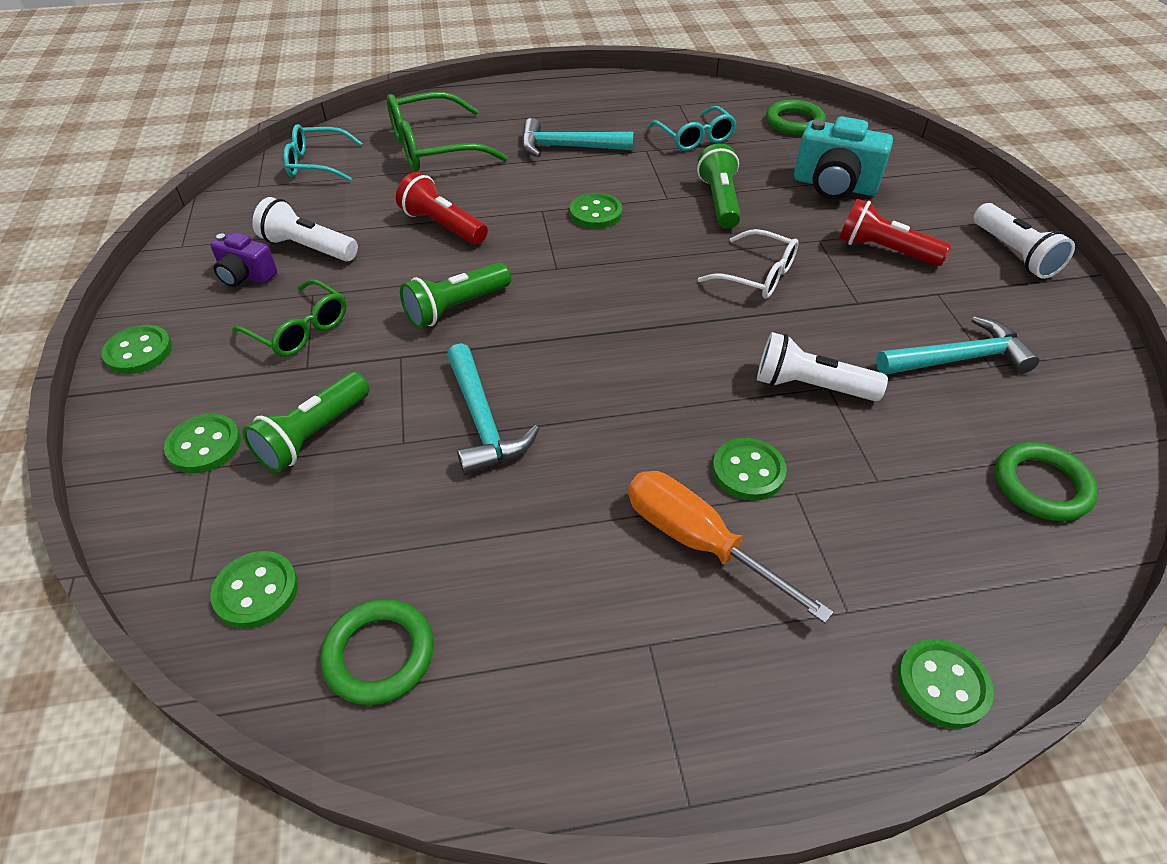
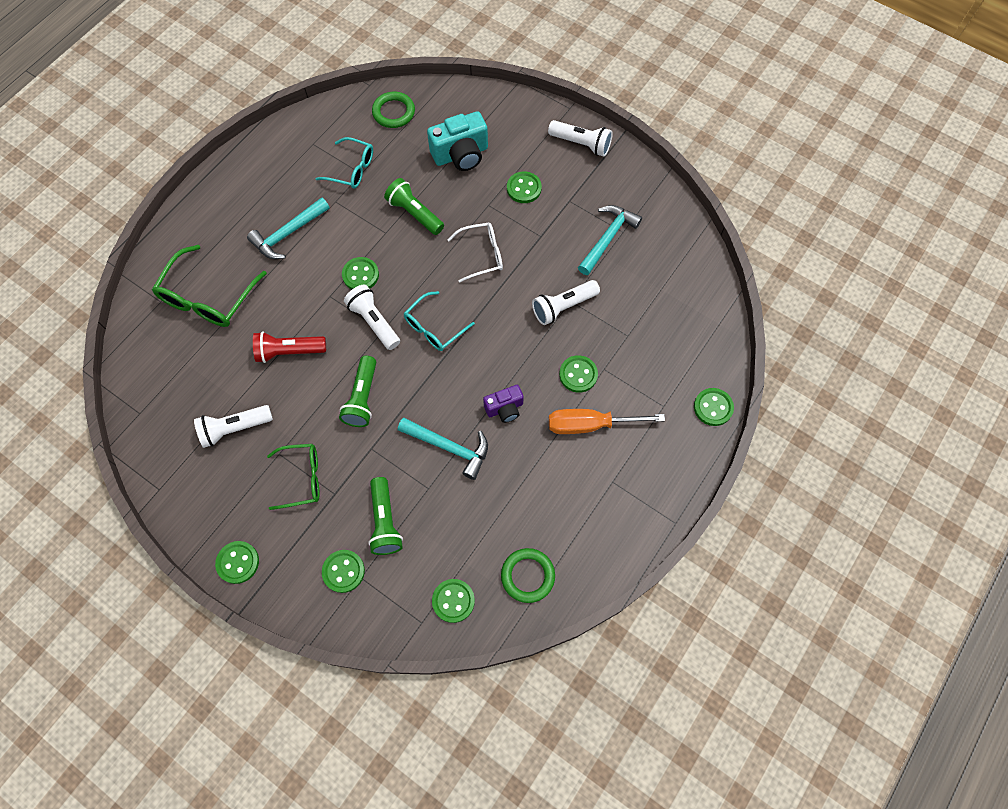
camera: 45 degrees left, 20 degrees up
(246, 276) = (226, 474): purple camera -> purple camera (504, 408)
(317, 163) = (152, 367): turquoise glasses -> turquoise glasses (434, 327)
(558, 256) = (374, 322): none -> white flashlight
(884, 250) = (524, 188): red flashlight -> green button
(1041, 486) = (684, 286): green ring -> none

